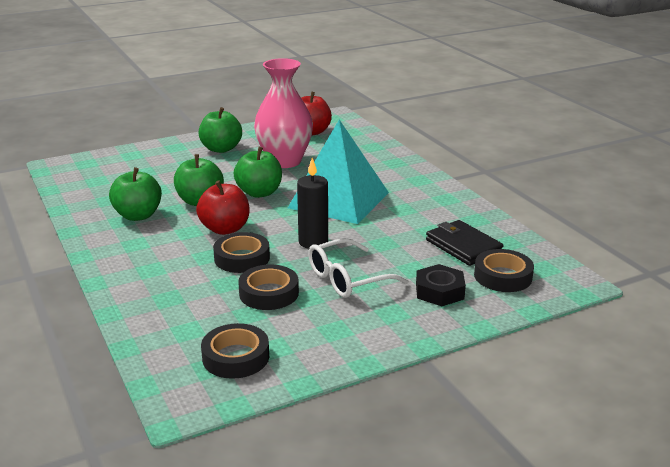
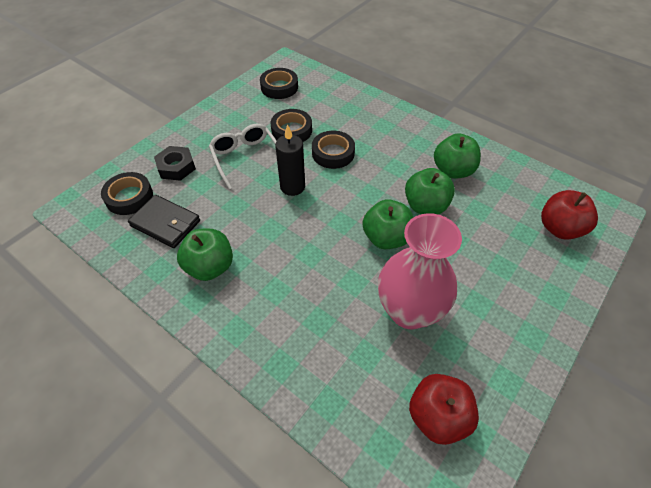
camera: 155 degrees right, 25 degrees up
(221, 149) = (502, 312): green apple -> green apple (210, 267)
(225, 229) = (372, 179): red apple -> red apple (559, 228)
(339, 200) = (304, 254): turquoise pyramid -> none
(348, 279) = (246, 158): white glasses -> white glasses turned 60 degrees counterclockwise

